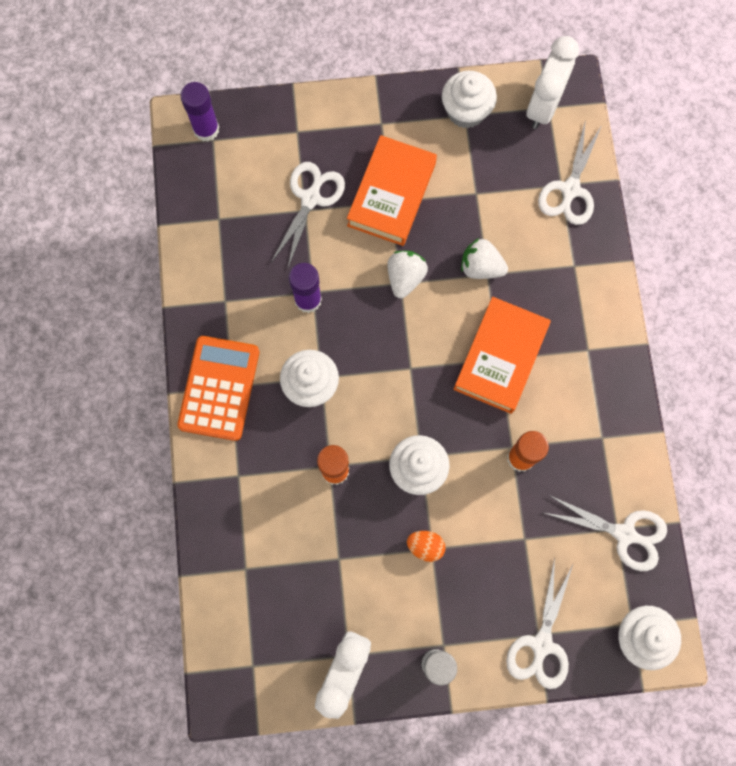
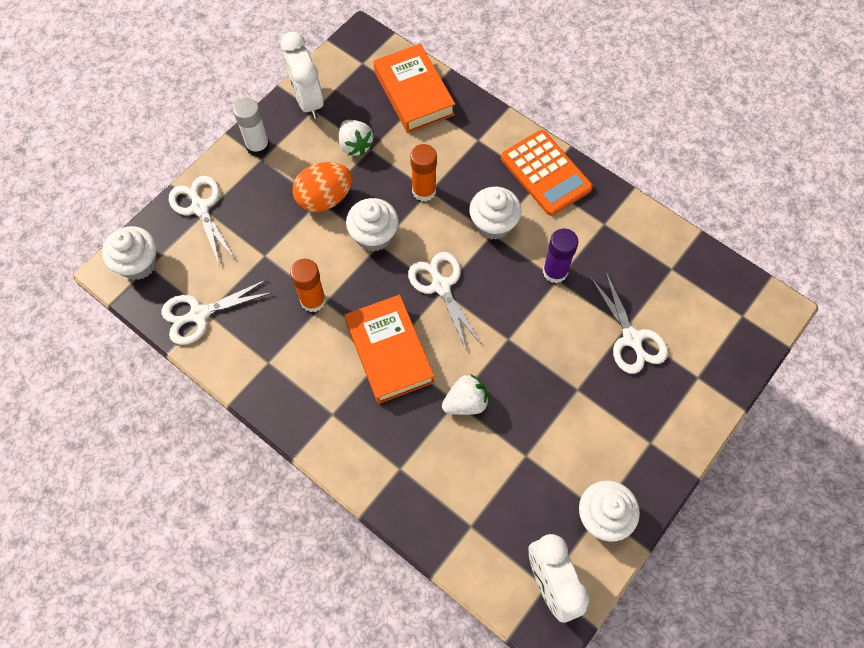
camera: 135 degrees right, 10 degrees down
(206, 129) = (755, 318): purple glue stick -> none
(391, 194) = (583, 395): orange book -> orange book (414, 93)
(405, 278) = (509, 345): white strawberry -> white strawberry (355, 145)
(425, 546) = (324, 198): orange egg -> orange egg, size x1.84
(570, 189) = (460, 529): white scissors -> white scissors (441, 286)

